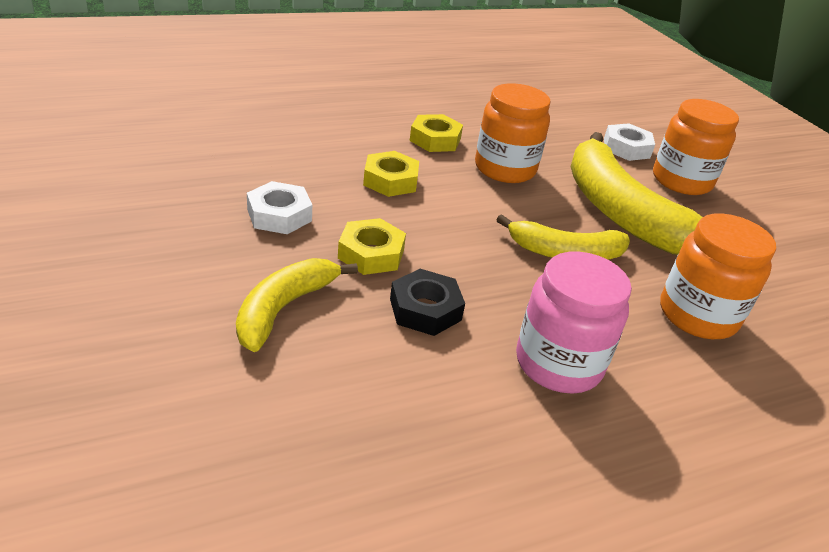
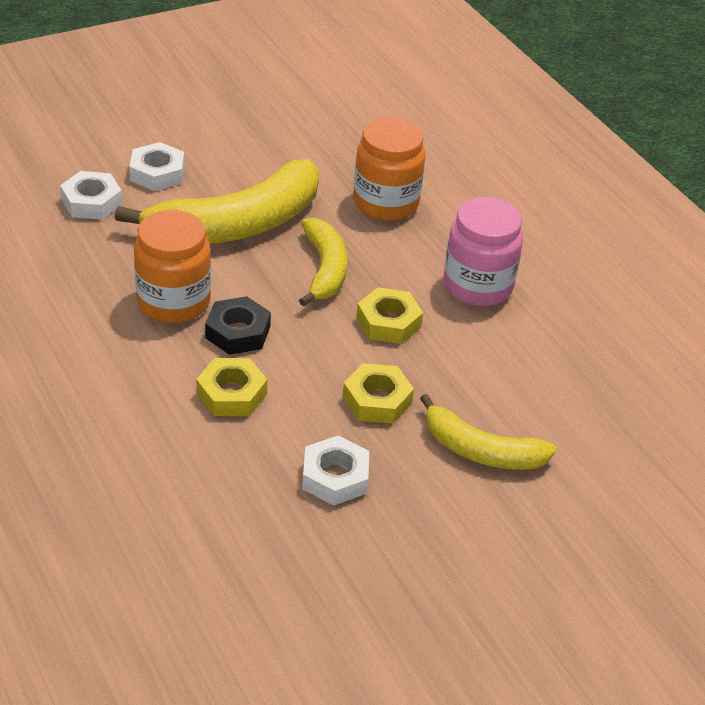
camera: 95 degrees left, 5 degrees up
(425, 309) = (444, 360): black nut -> black nut (238, 332)
(435, 139) = (117, 359): yellow nut -> yellow nut (388, 322)
(681, 181) = (157, 173): orange jar -> white nut

